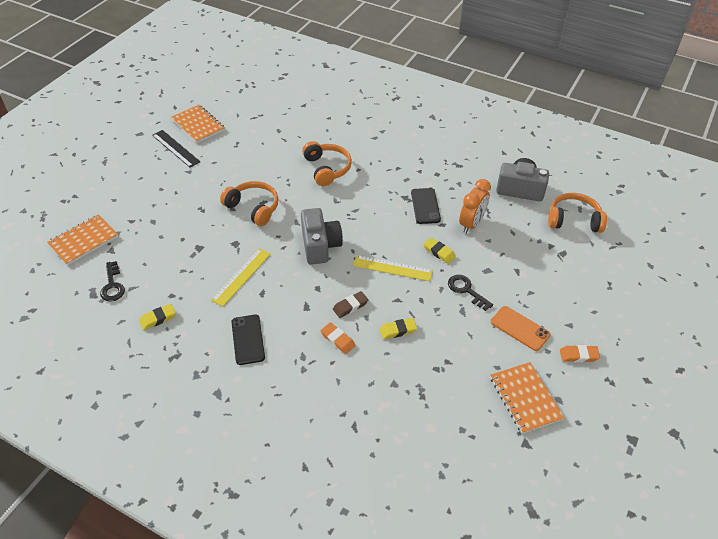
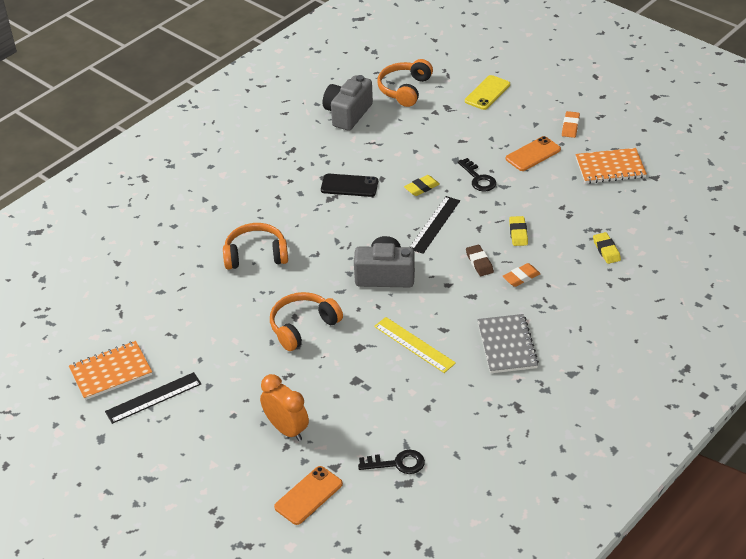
camera: 75 degrees left, 5 degrees down
(84, 241) = (308, 495): orange notebook -> orange phone
(158, 319) = (460, 420): yellow eraser -> yellow eraser (606, 250)
(248, 339) = (506, 345): black phone -> grey notebook
(392, 268) = (434, 224): yellow ruler -> black ruler
(466, 290) = (478, 178): black key -> black key turned 90 degrees counterclockwise
(471, 224) = (388, 158): orange clock -> orange clock (286, 429)
(600, 280) = (487, 93): none -> yellow phone

